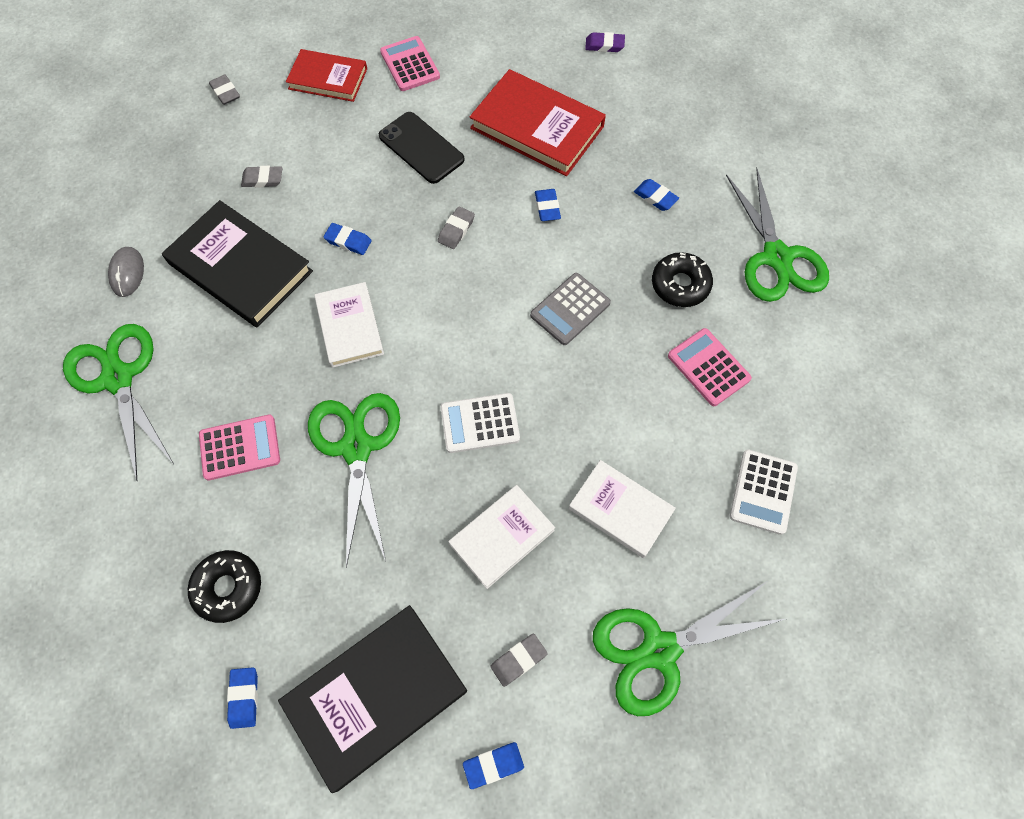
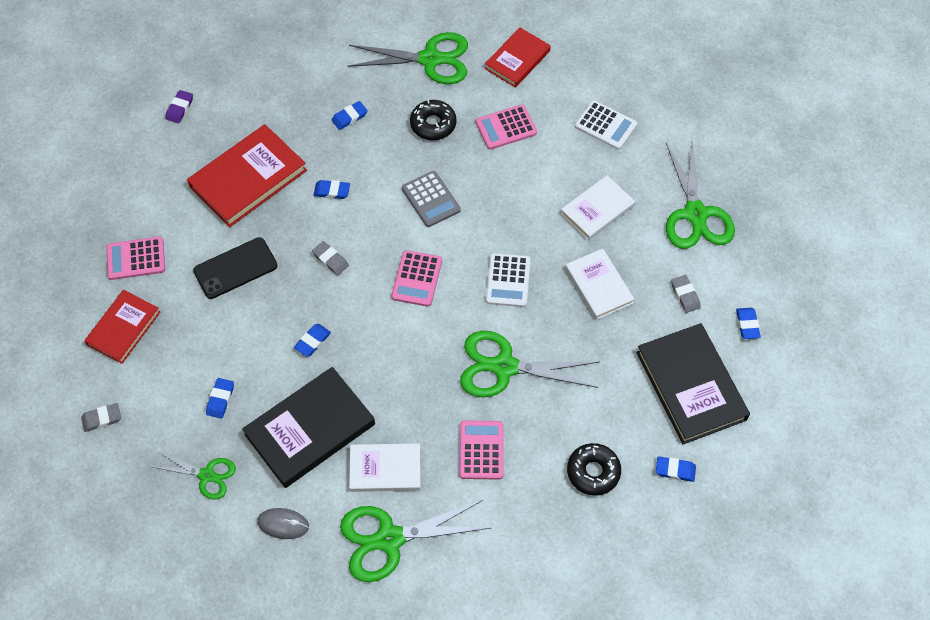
camera: 75 degrees left, 5 degrees down
(175, 192) = (207, 475): none -> green scissors
(263, 179) = (220, 399): grey eraser -> blue eraser
(350, 327) = (397, 354): white book -> white book (385, 469)
(455, 322) = (417, 279): none -> pink calculator
(822, 356) = (517, 60): none -> red book

